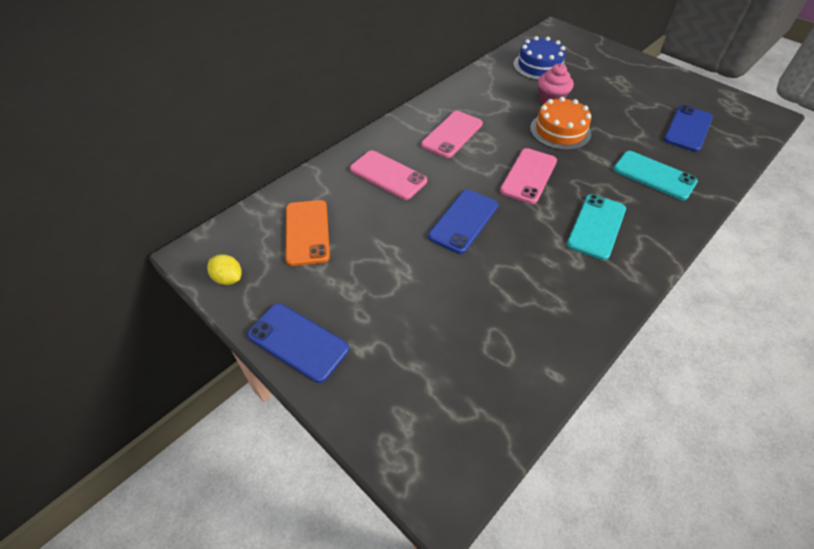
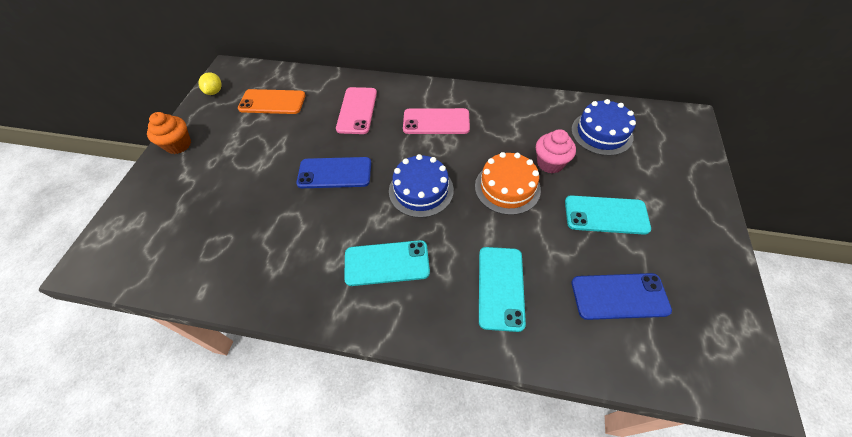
camera: 60 degrees right, 5 degrees up
(298, 342) = (178, 145): blue phone -> orange cupcake
(307, 232) = (272, 102): orange phone -> orange phone turned 45 degrees clockwise
(528, 176) = (421, 190): pink phone -> blue cake
(617, 101) = (606, 215): none -> turquoise phone

